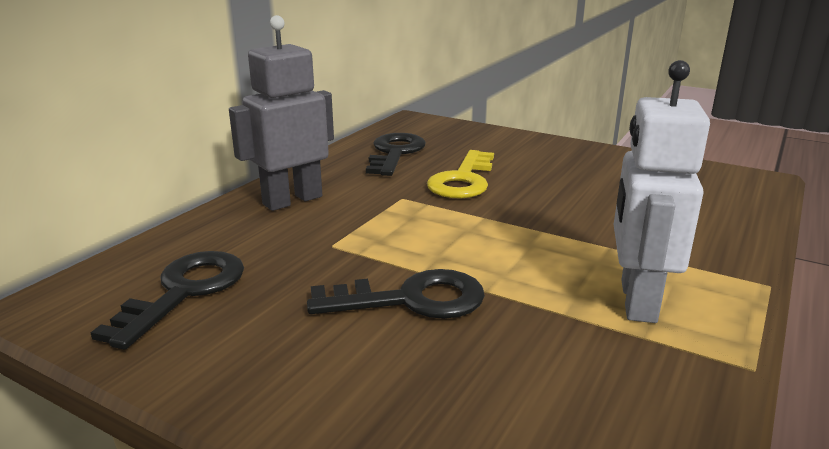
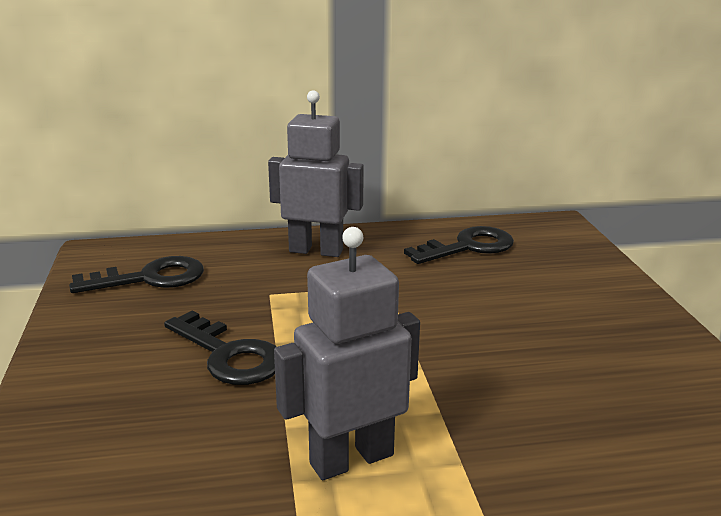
camera: 50 degrees right, 0 degrees up
(463, 180) = (464, 295): yellow key -> none
(637, 301) = (351, 459): white robot -> grey robot

